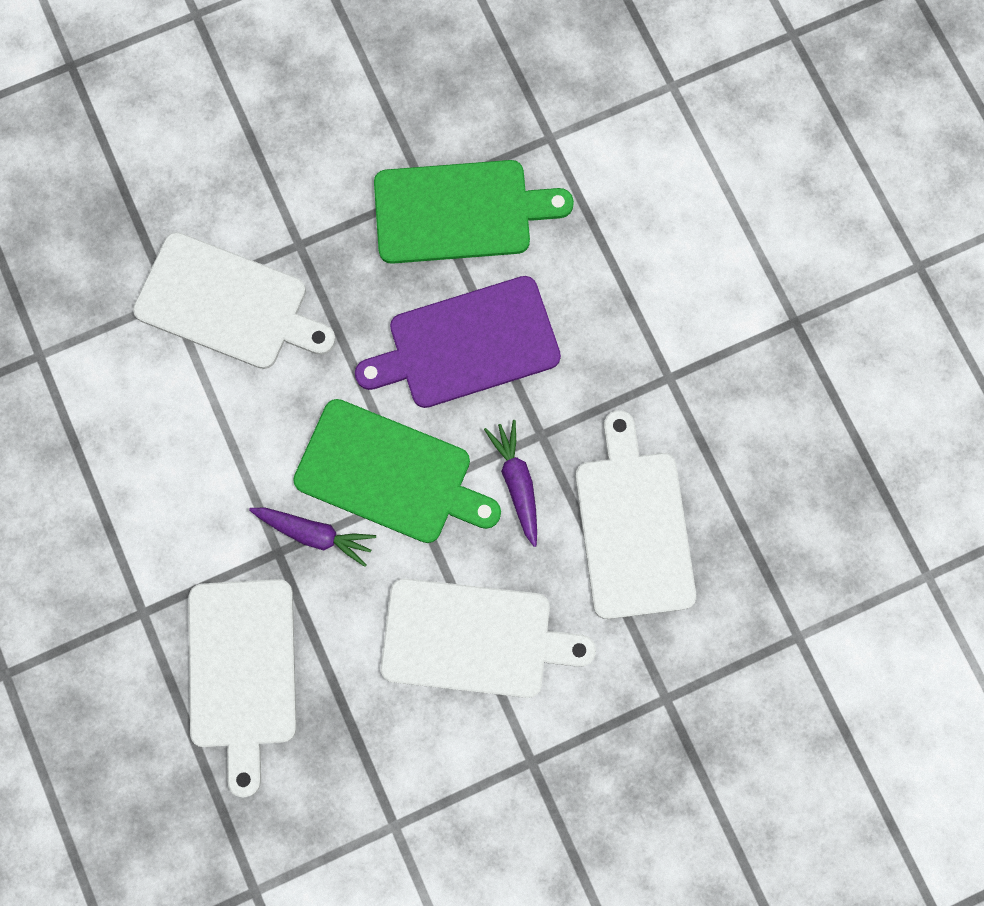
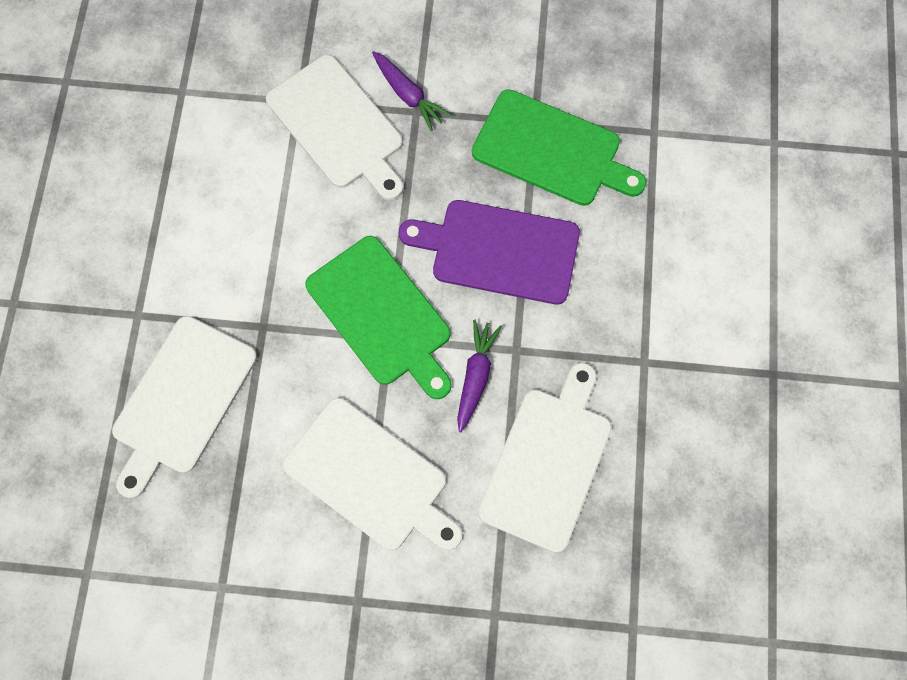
camera: 30 degrees right, 5 degrees down
(314, 534) = (298, 328): purple carrot -> purple carrot (408, 95)

